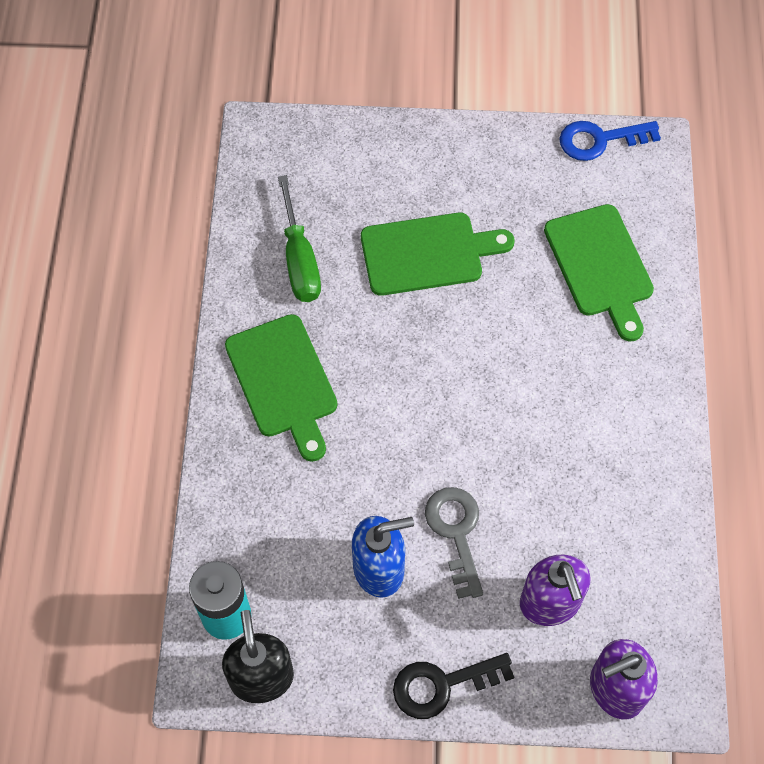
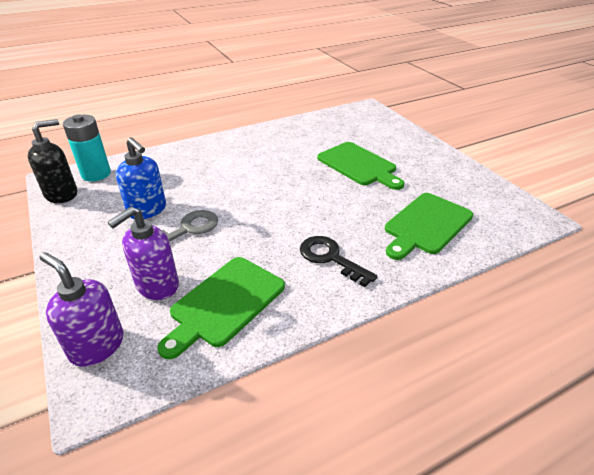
camera: 60 degrees right, 25 degrees down
(283, 381) = (242, 150): green cutting board -> green cutting board (225, 303)
(299, 259) = (313, 134): green screwdriver -> none
(442, 684) = (75, 258): black key -> black key (331, 258)
(600, 140) = (510, 196): blue key -> none

